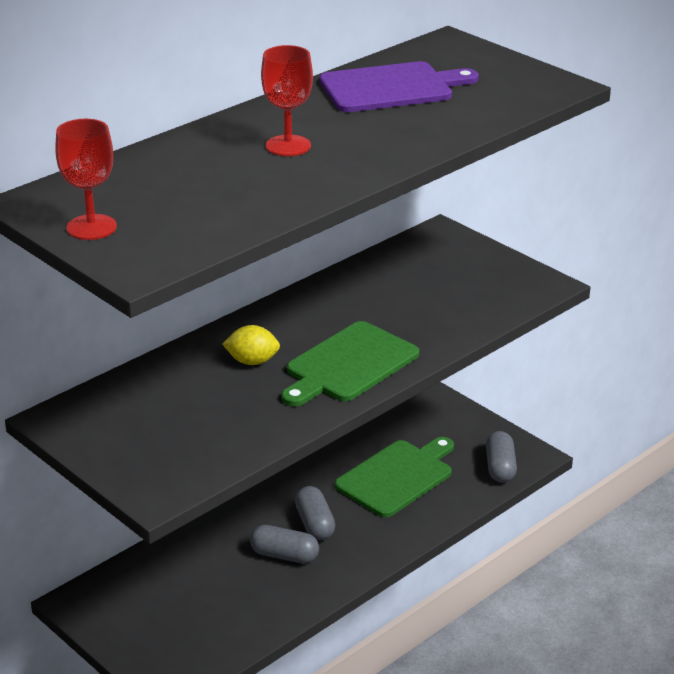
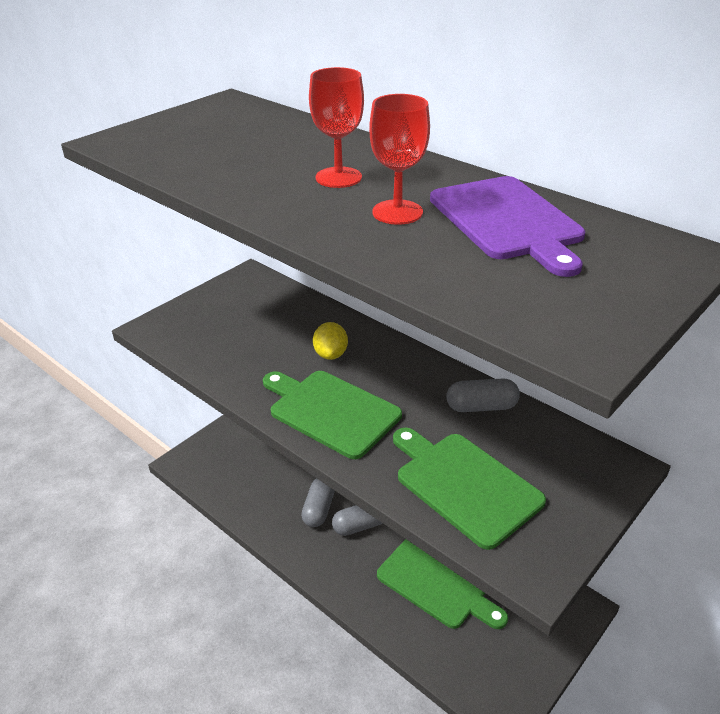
camera: 85 degrees right, 5 degrees up
(91, 227) = (182, 121): red goblet -> red goblet (397, 212)
(455, 303) = (464, 485): none -> green cutting board
(500, 467) = (474, 676): grey capsule -> grey capsule (481, 407)

